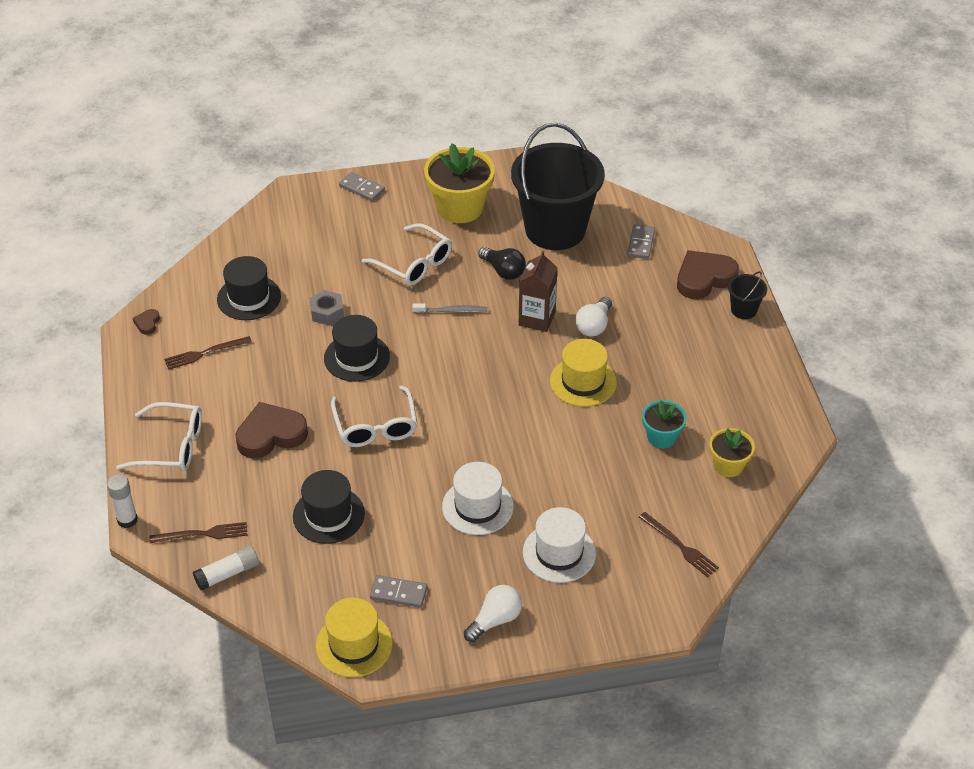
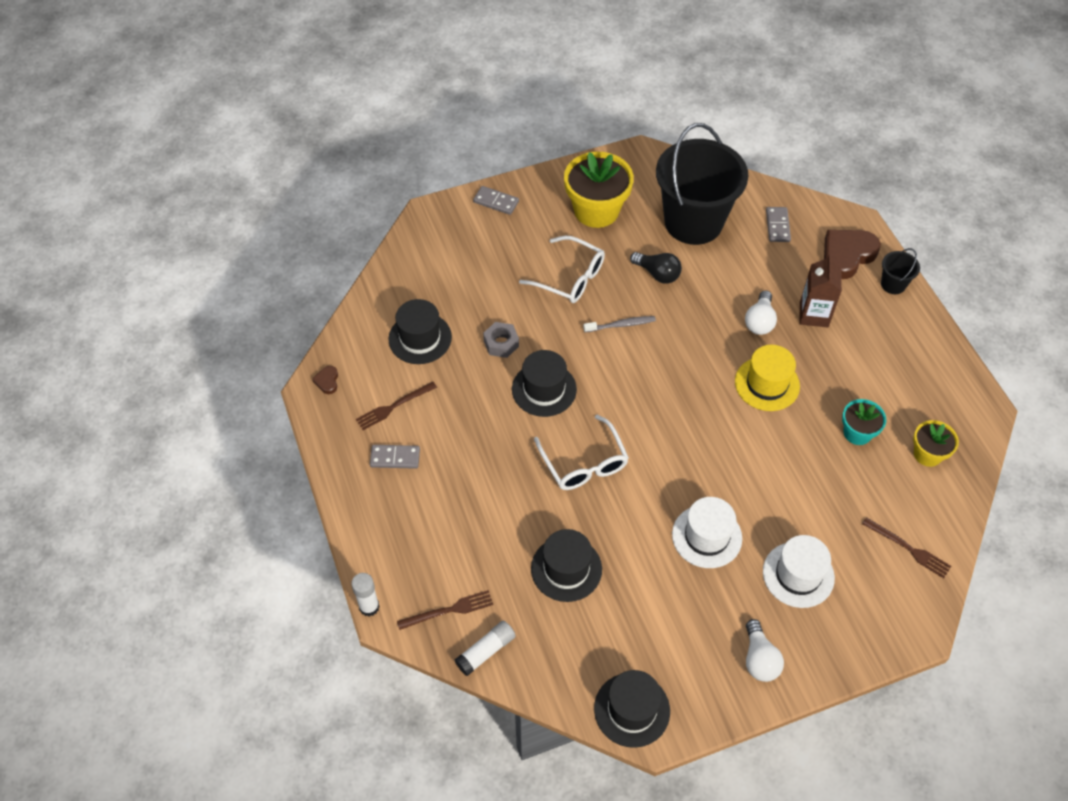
camera: 10 degrees left, 10 degrees up
(172, 446) = (391, 516): white glasses -> none
(271, 435) = (484, 488): brown heart -> none
(354, 644) = (632, 709): yellow hat -> black hat
(398, 593) = (658, 645): grey domino -> grey domino (395, 458)
(495, 620) = (759, 659): white light bulb -> white light bulb turned 135 degrees clockwise
(537, 318) = (704, 321): brown carton -> brown carton (814, 314)

